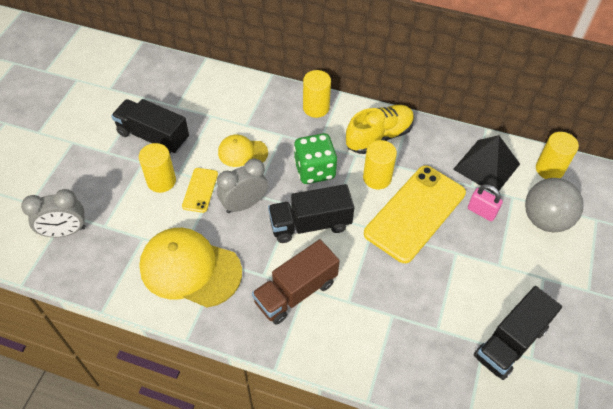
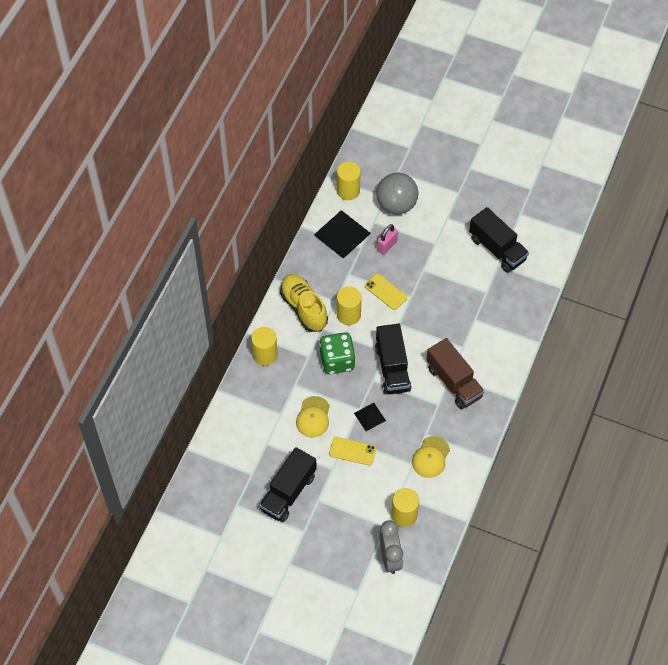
camera: 85 degrees left, 5 degrees up
(161, 181) = (340, 483): yellow cylinder -> yellow cylinder (404, 515)
(190, 269) = (430, 457): yellow cap -> yellow cap, size x0.54
(244, 204) = (370, 416): grey clock -> black pyramid
(415, 213) = (385, 292): yellow phone -> yellow phone, size x0.47

